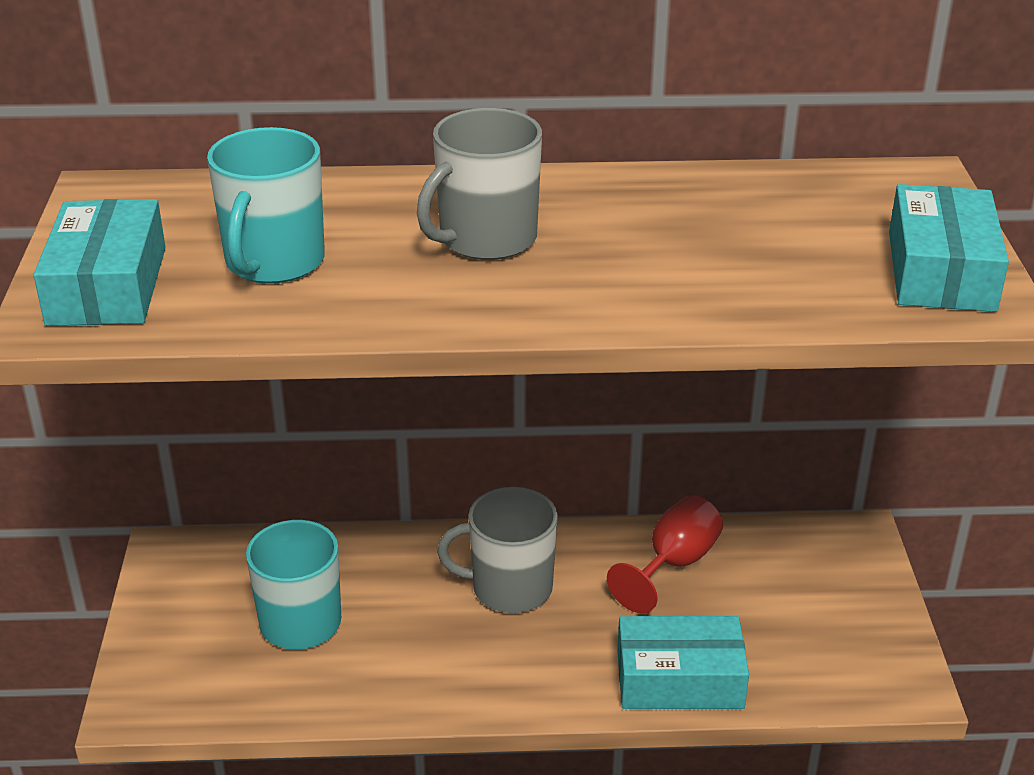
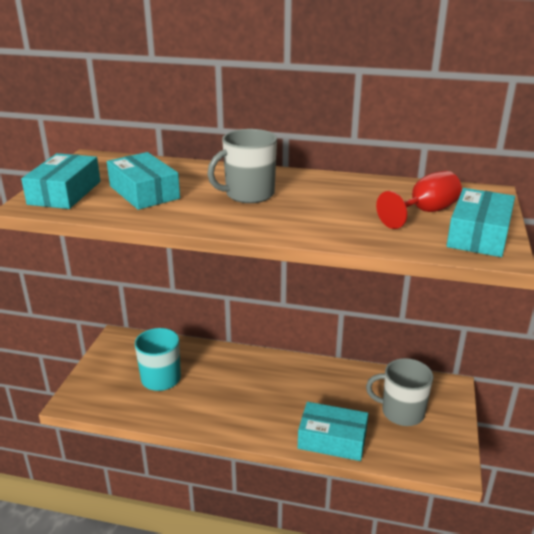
camera: 15 degrees right, 5 degrees down
(274, 262) = (144, 192): turquoise mug -> turquoise box
(510, 588) = (264, 380): grey mug -> grey mug (401, 412)
(673, 564) = (350, 383): red goblet -> red goblet (425, 212)

